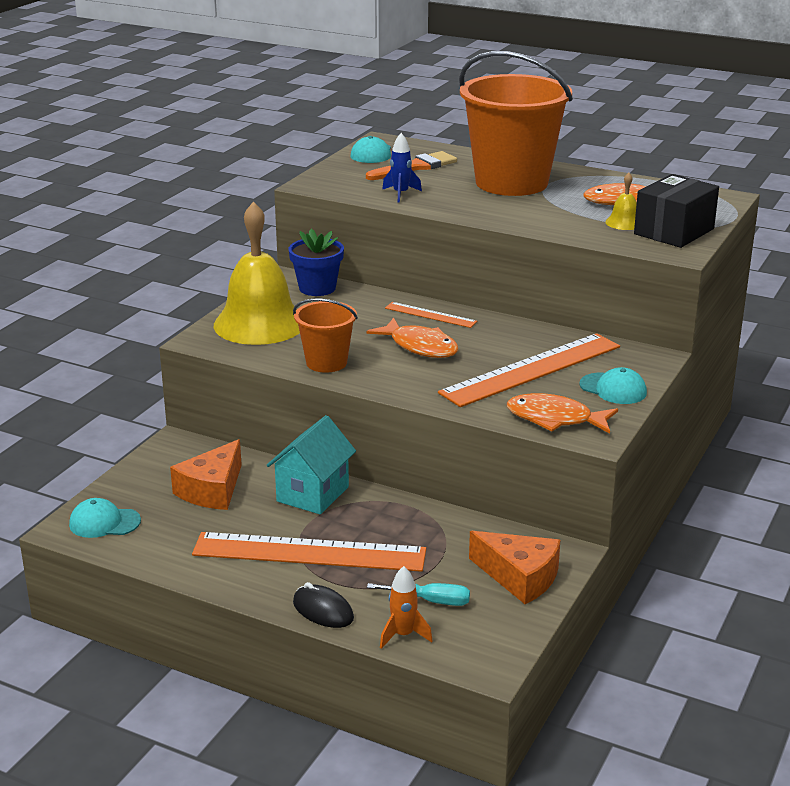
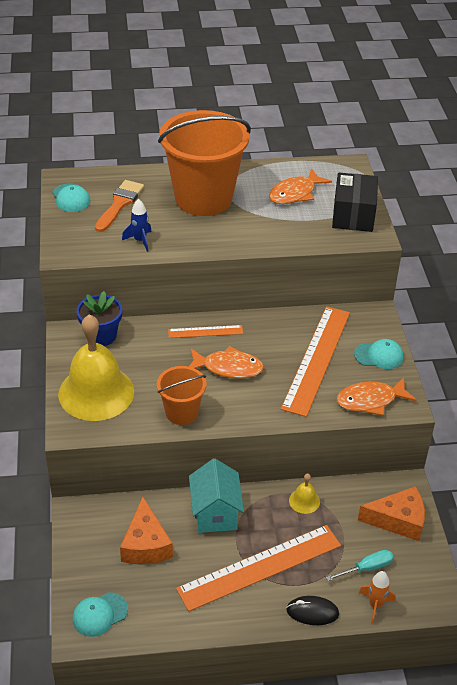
camera: 35 degrees left, 15 degrees up
(624, 222) = (315, 217): yellow bell -> yellow bell (304, 501)

